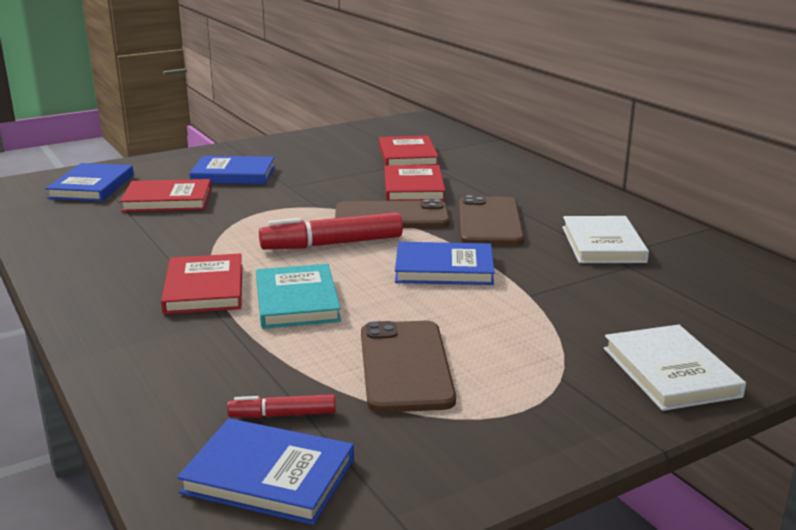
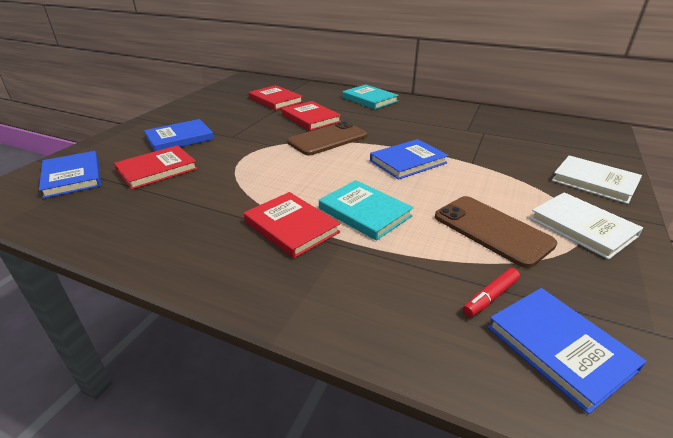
camera: 35 degrees left, 10 degrees up
(269, 476) = (559, 348): blue book -> blue book turned 75 degrees clockwise
(332, 244) = (322, 167): red marker -> none
(490, 222) = (384, 127): brown phone -> none
(538, 182) = (369, 99): none -> turquoise book
(603, 244) = (454, 124): white book -> white book (582, 227)

